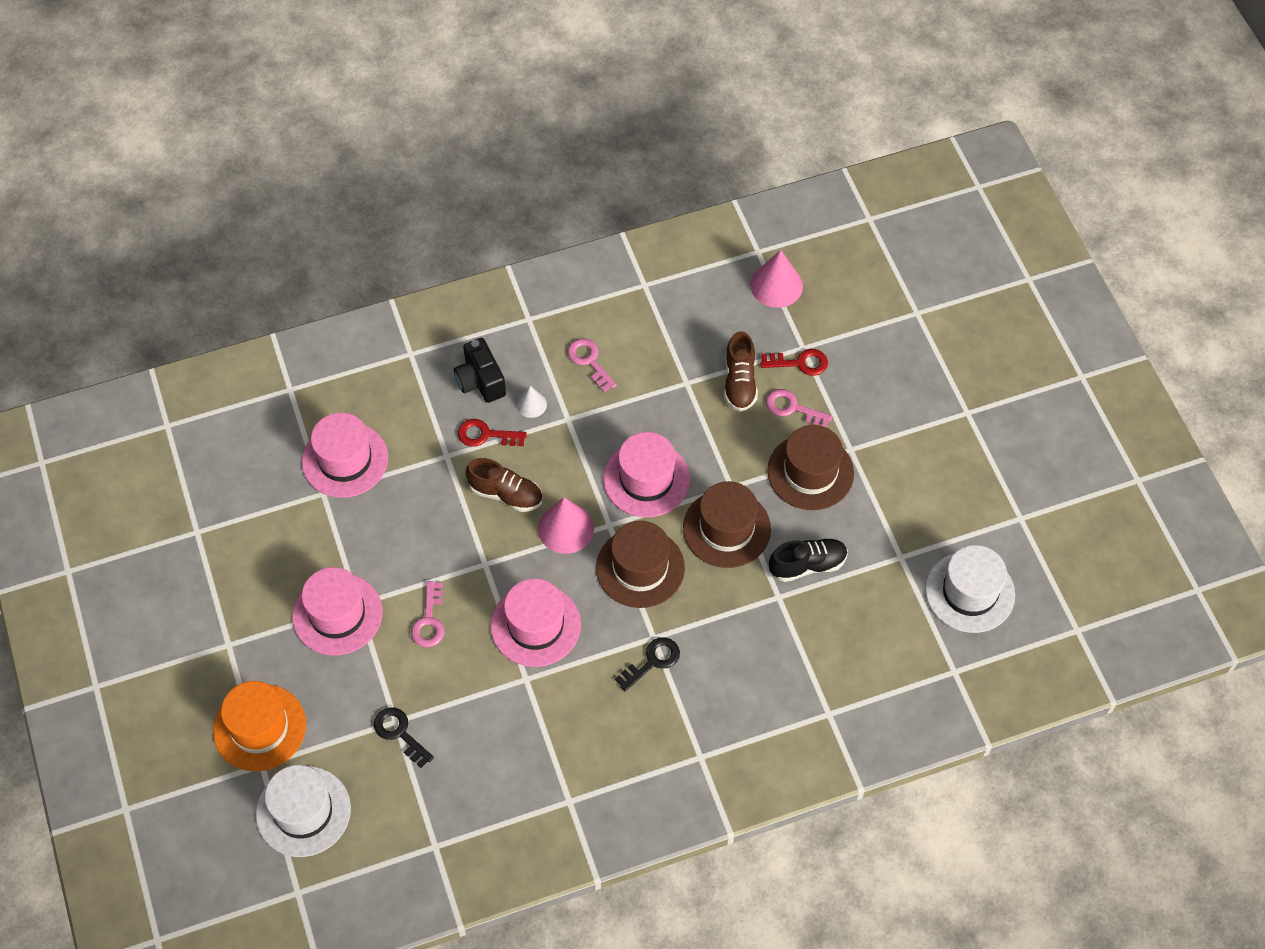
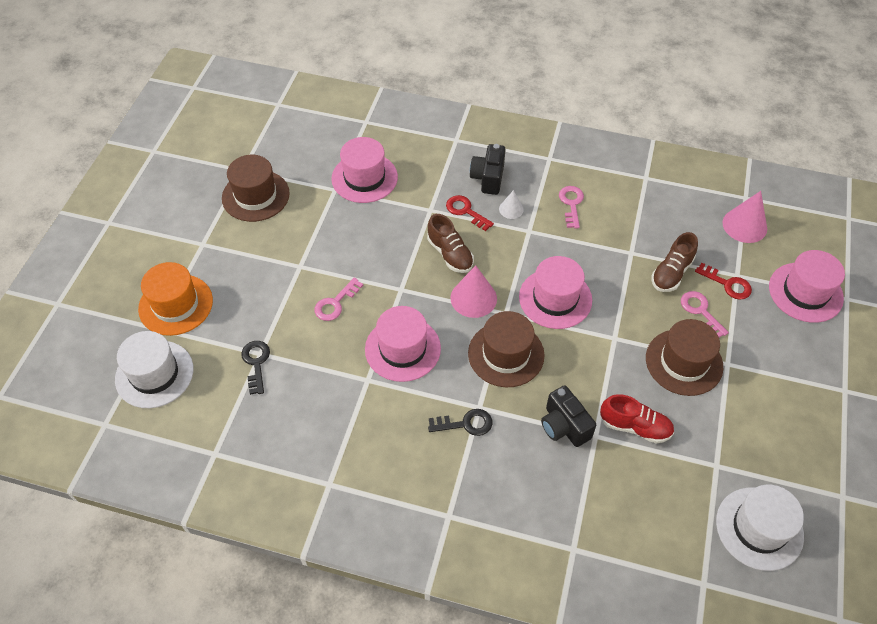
camera: 35 degrees right, 5 degrees down
(337, 614) = (282, 265): pink hat -> pink hat (805, 292)
(726, 528) = (590, 364): brown hat -> brown hat (255, 196)
(744, 605) = (564, 426): none -> black camera
(807, 565) = (635, 427): black shoe -> red shoe

